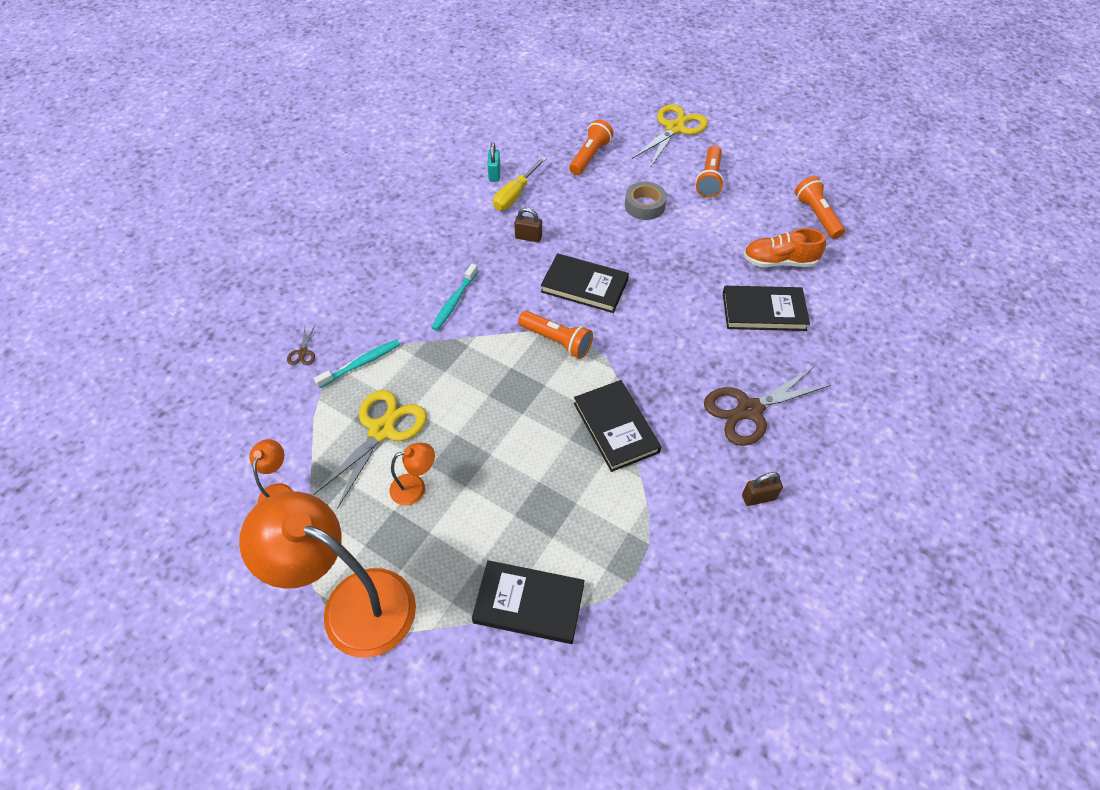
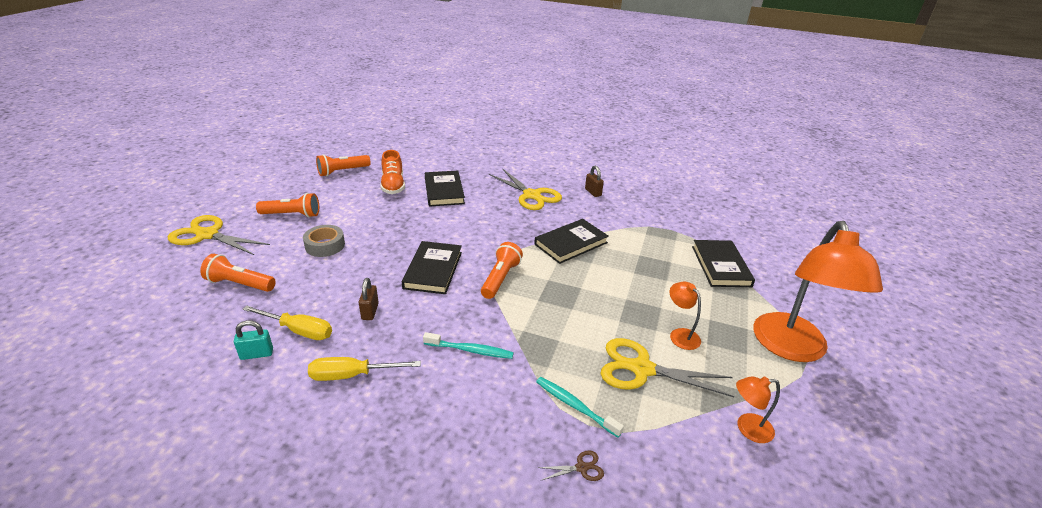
camera: 105 degrees left, 20 degrees down
(451, 226) = (352, 375): none -> yellow screwdriver
(749, 410) = (532, 195): brown scissors -> yellow scissors

